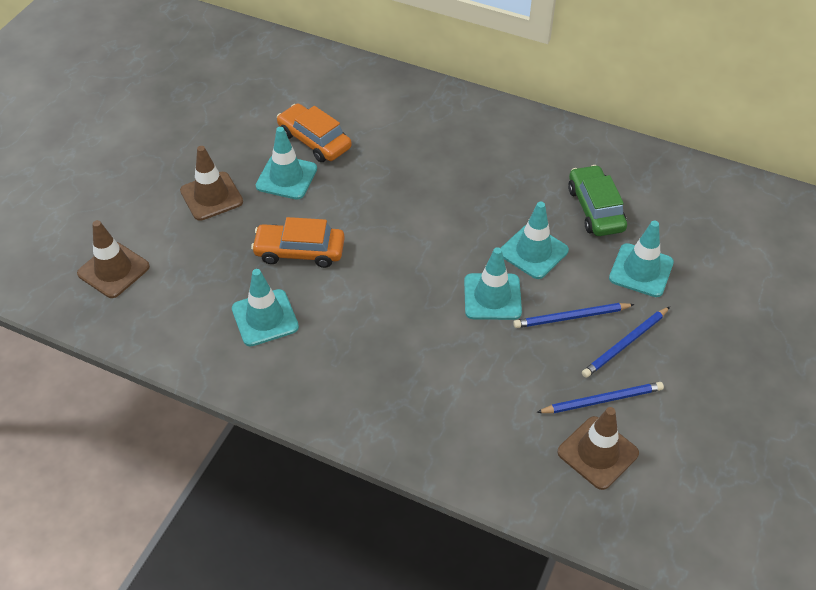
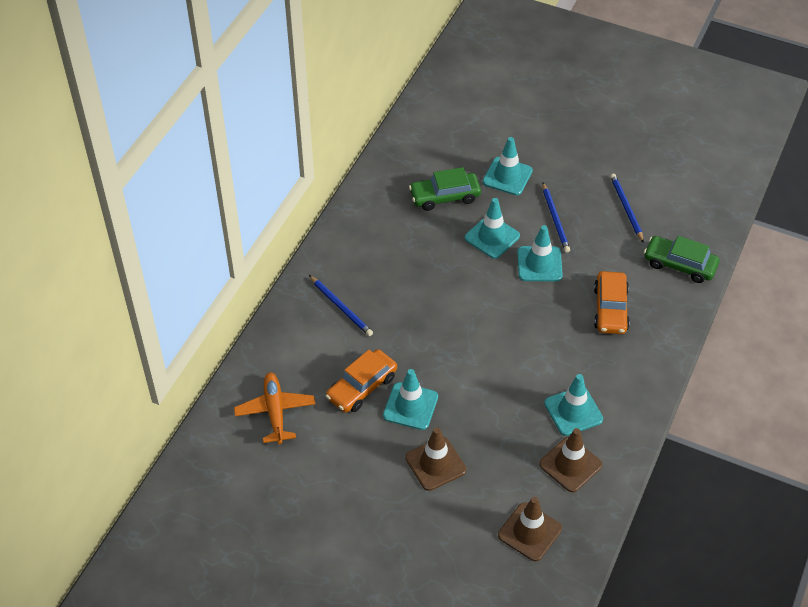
camera: 90 degrees left, 0 degrees up
(290, 81) = (275, 411): none -> orange plane
(299, 251) = (499, 391): orange car -> orange car (610, 309)
(502, 457) = (679, 264): none -> green car
(597, 453) = (668, 214): brown traffic cone -> brown traffic cone (570, 464)
(625, 344) = (576, 192): blue pencil -> blue pencil (341, 307)

